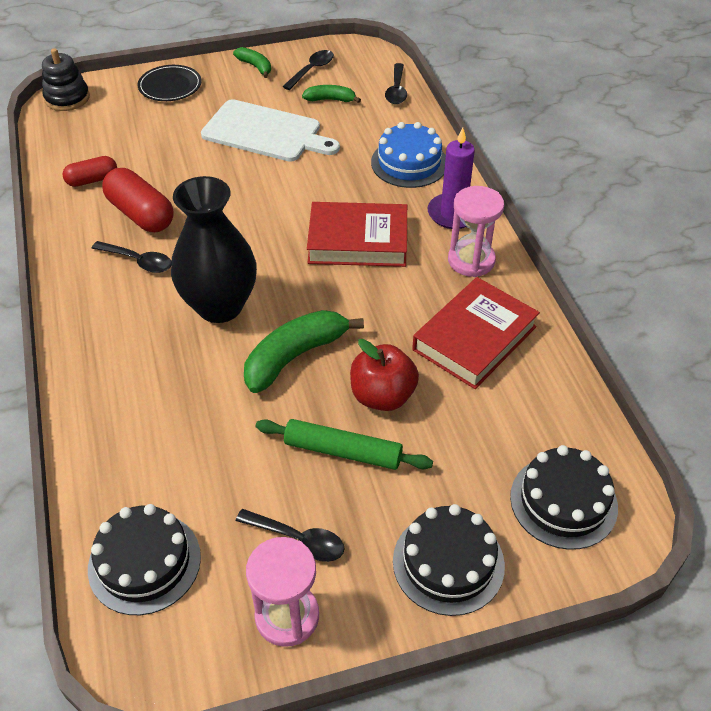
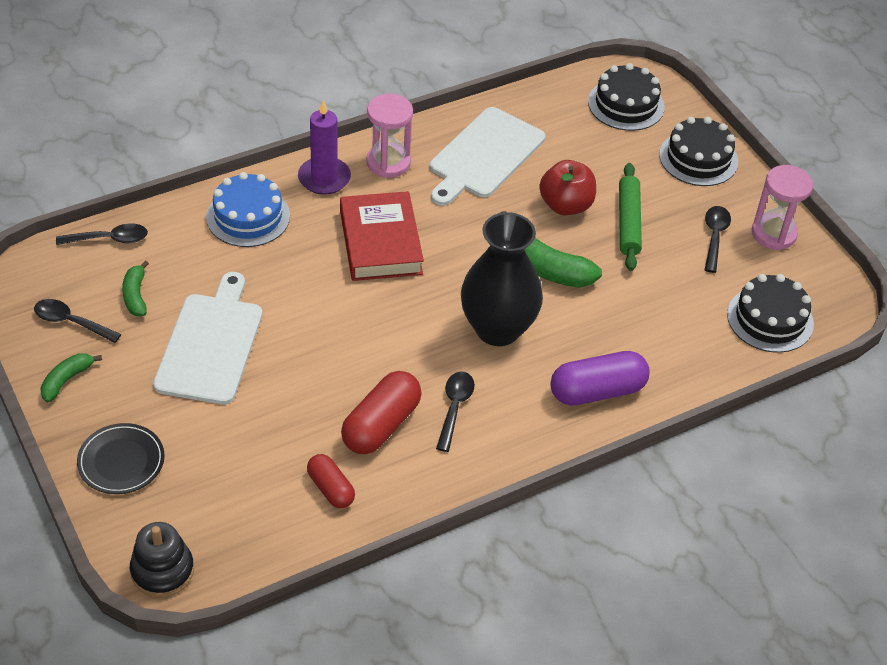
camera: 105 degrees left, 0 degrees up
(111, 367) = (597, 391): none -> purple capsule
(474, 338) = (484, 156): red book -> white cutting board

